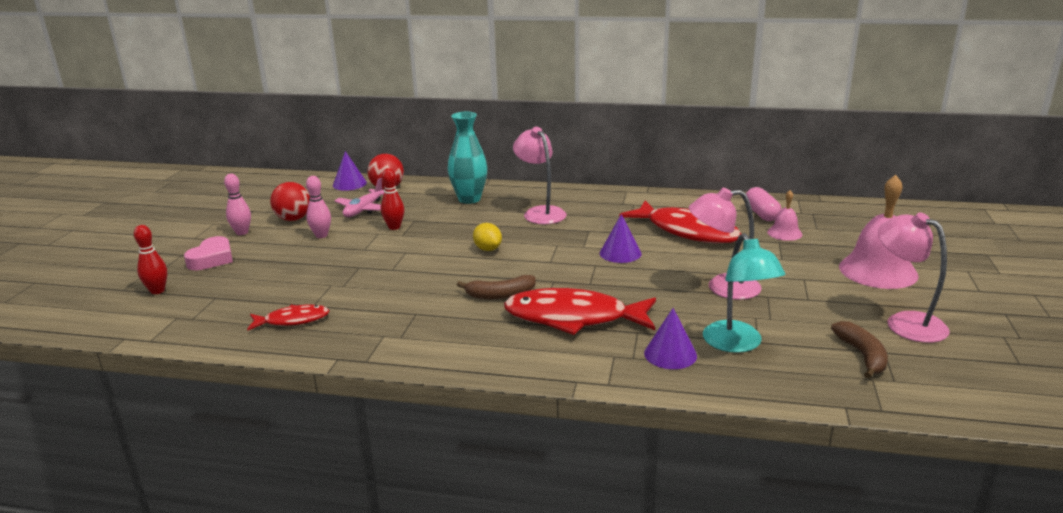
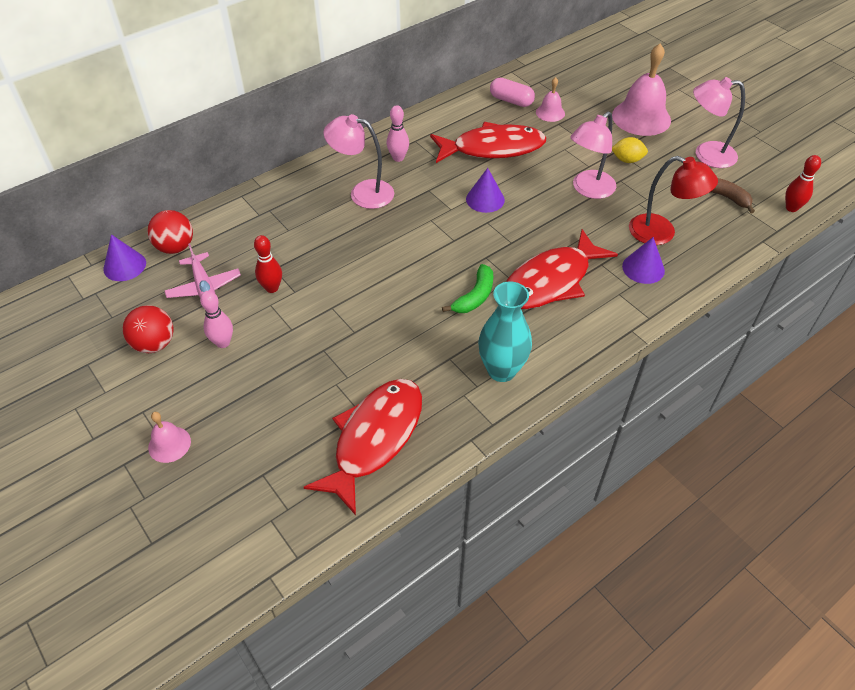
camera: 50 degrees left, 25 degrees up
(157, 291) = (192, 515): red bowling pin -> red bowling pin (791, 208)
(212, 259) = (169, 444): pink heart -> pink bell
(242, 232) = (134, 396): pink bowling pin -> pink bowling pin (398, 158)
(293, 320) = (374, 439): red fish -> red fish, size x1.91
(469, 199) = (278, 214): turquoise vase -> turquoise vase (501, 370)
(488, 249) = (390, 259): yellow lemon -> yellow lemon (627, 160)
(500, 295) = (475, 296): brown banana -> green banana
(737, 344) = (661, 233): turquoise lamp -> red lamp

